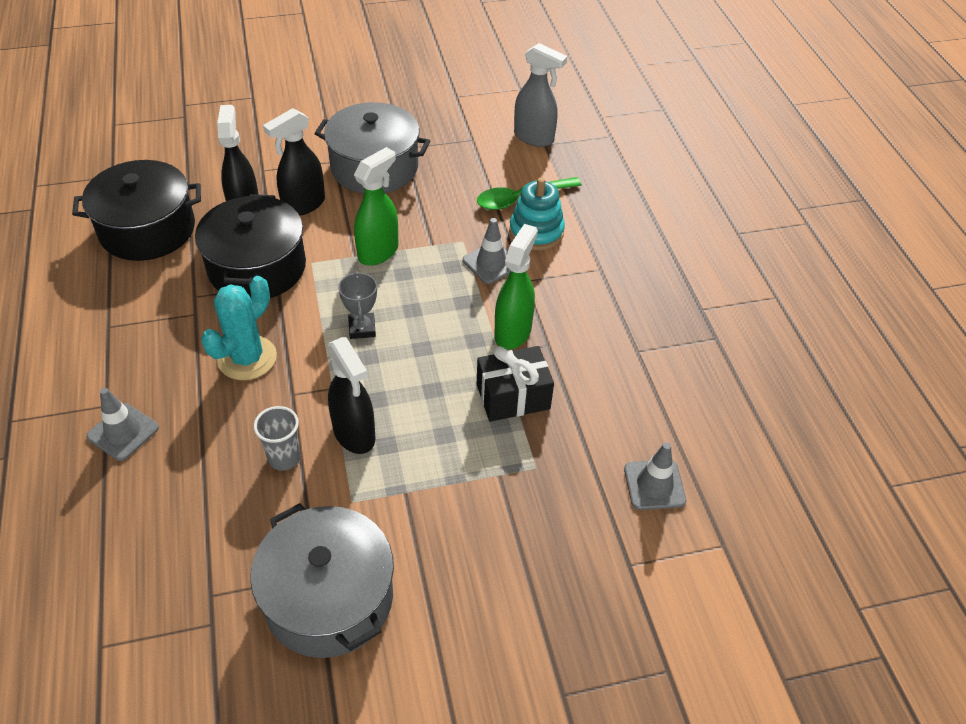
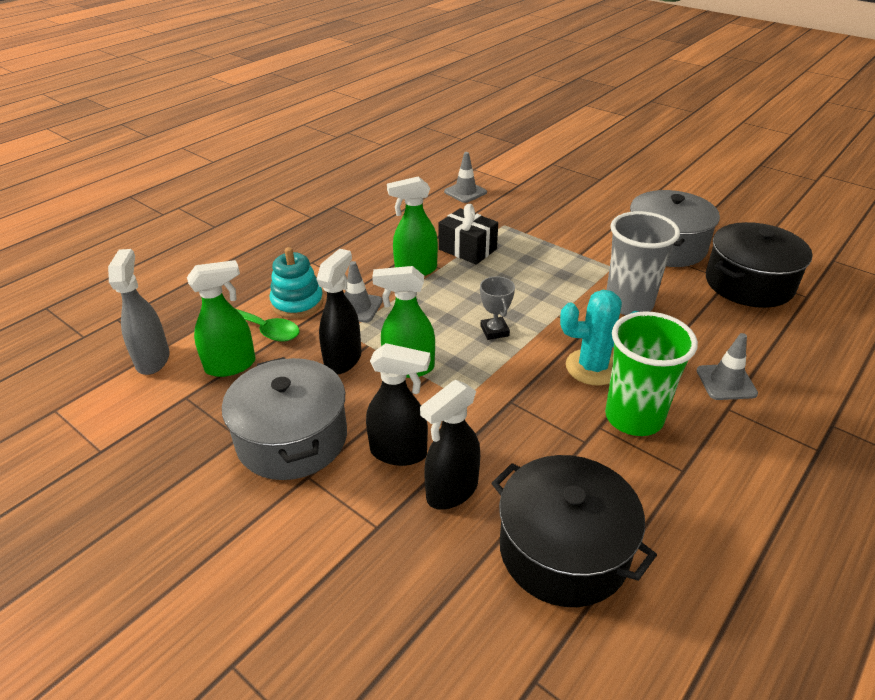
camera: 125 degrees left, 10 degrees down
(175, 339) = (634, 417): none -> green cup
(257, 267) = (509, 426): black pot -> black pot (749, 283)
(284, 458) = (629, 303): grey cup -> grey cup, size x1.91
(354, 434) = (574, 288): black spray bottle -> black spray bottle (343, 360)
(362, 328) = (494, 331): grey trophy -> grey trophy turned 60 degrees counterclockwise
(485, 169) = (231, 365): none -> green spray bottle

